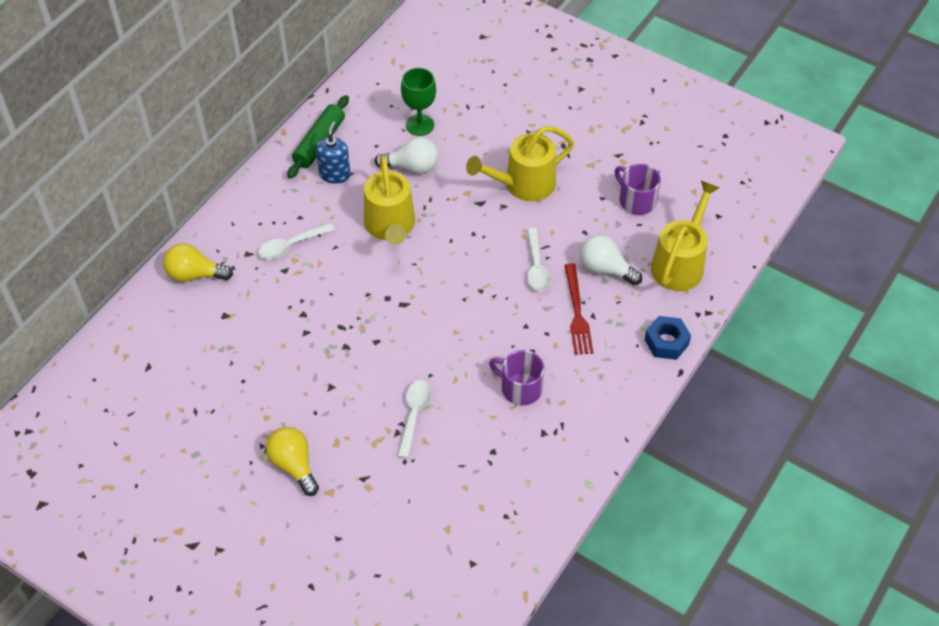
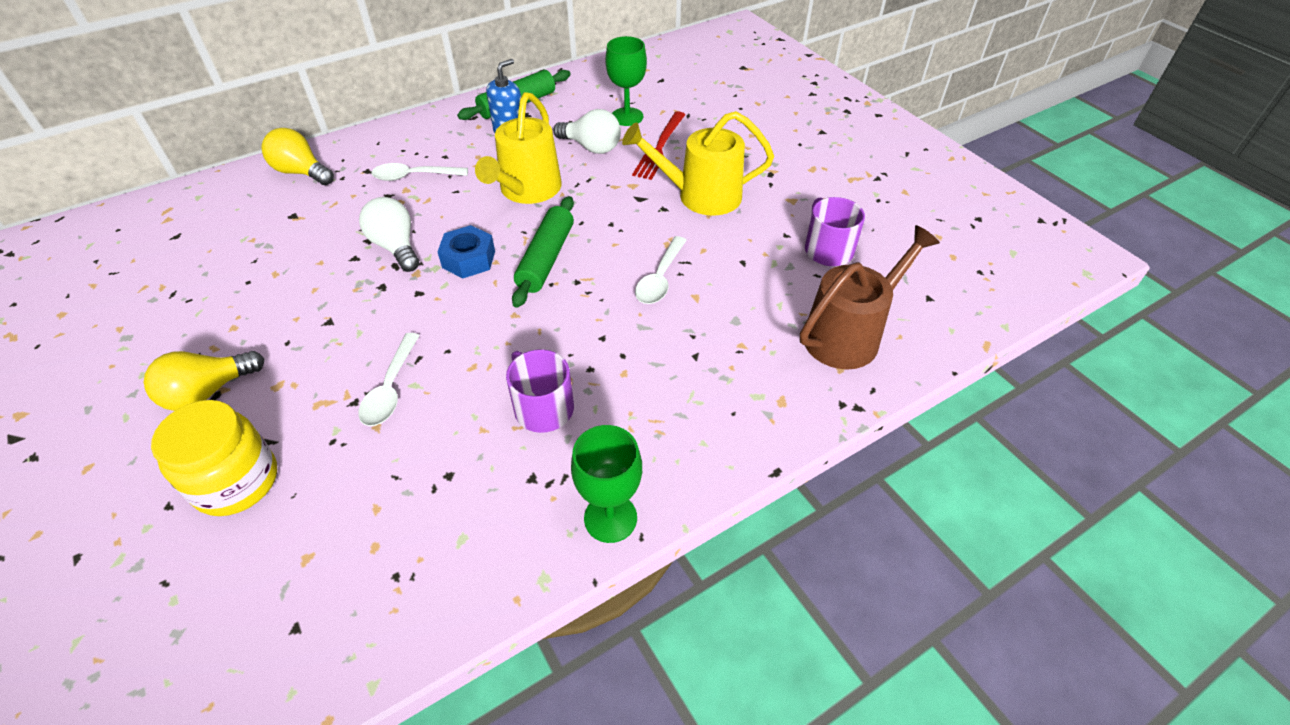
camera: 25 degrees right, 5 degrees down
(294, 465) = (208, 392): yellow light bulb -> yellow light bulb turned 120 degrees counterclockwise
(367, 508) = (236, 482): none -> yellow jar
(414, 415) = (391, 389): white spoon -> white spoon turned 150 degrees clockwise
(447, 280) = (546, 259): none -> green rolling pin
(577, 313) = (677, 345): red fork -> red fork (660, 147)
(603, 436) = (610, 518): none -> green goblet
(605, 269) = (745, 309): white light bulb -> white light bulb (396, 247)
(666, 342) = (777, 424): blue nut -> blue nut (468, 259)
(680, 263) = (848, 335): yellow watering can -> brown watering can

